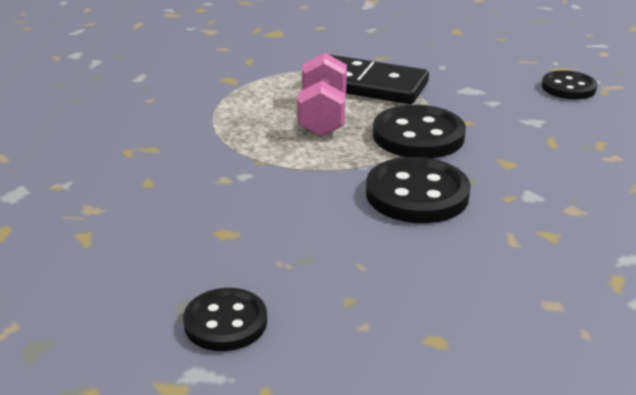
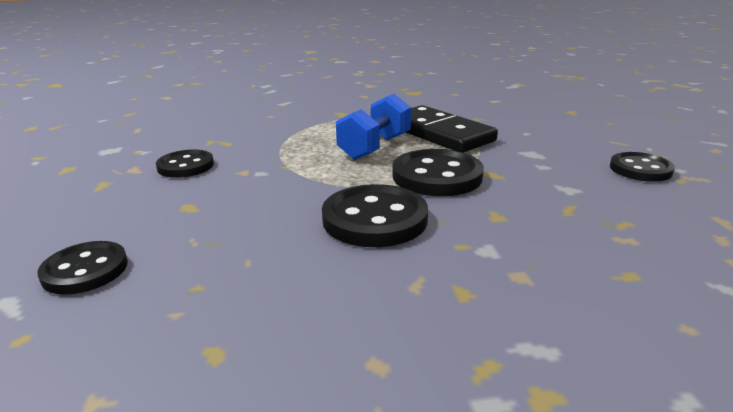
camera: 30 degrees right, 5 degrees down
(150, 189) = (185, 166): none -> black button
(323, 117) = (375, 147): pink dumbbell -> blue dumbbell

